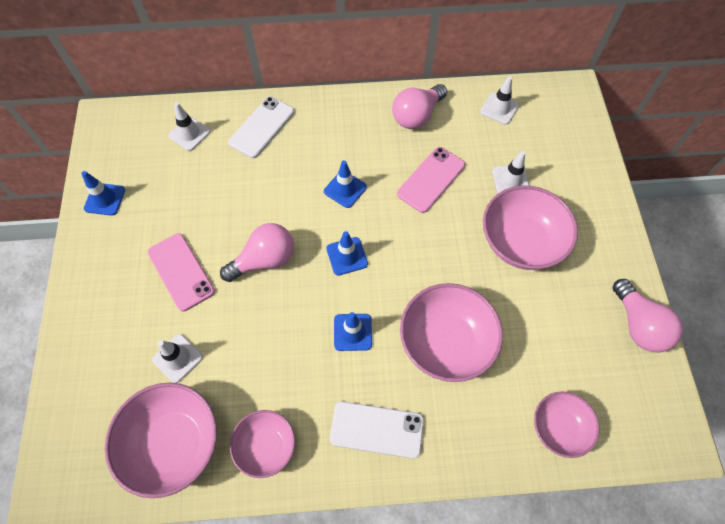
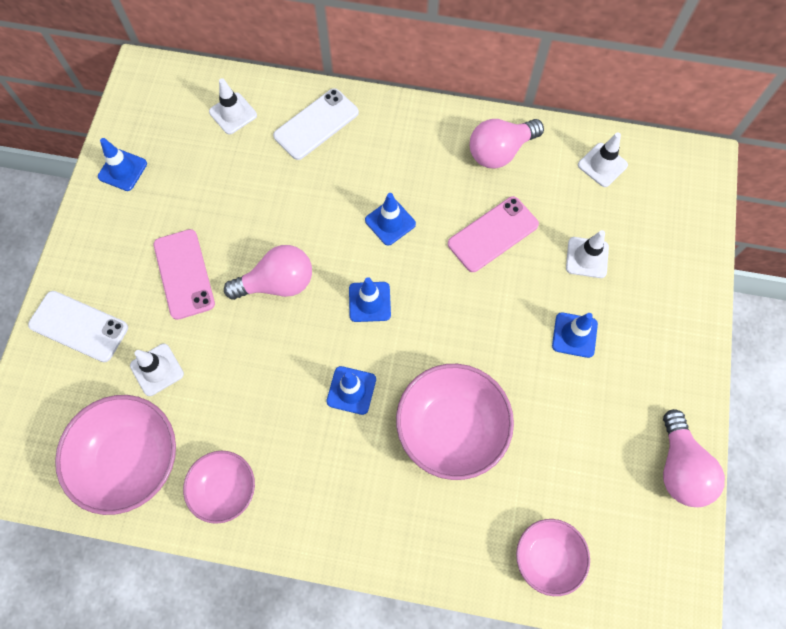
camera: 15 degrees right, 5 degrees up
(377, 429) = (346, 504): white phone -> white phone (79, 326)
(521, 242) = (574, 335): pink bowl -> blue traffic cone

